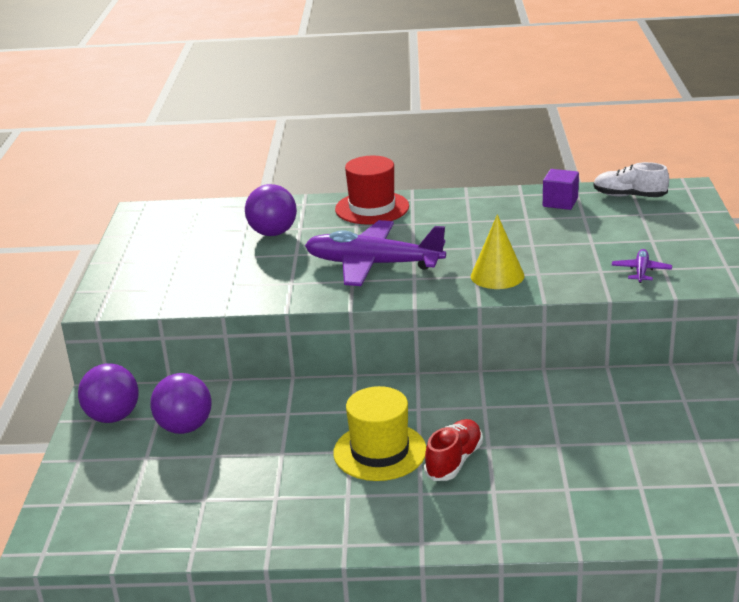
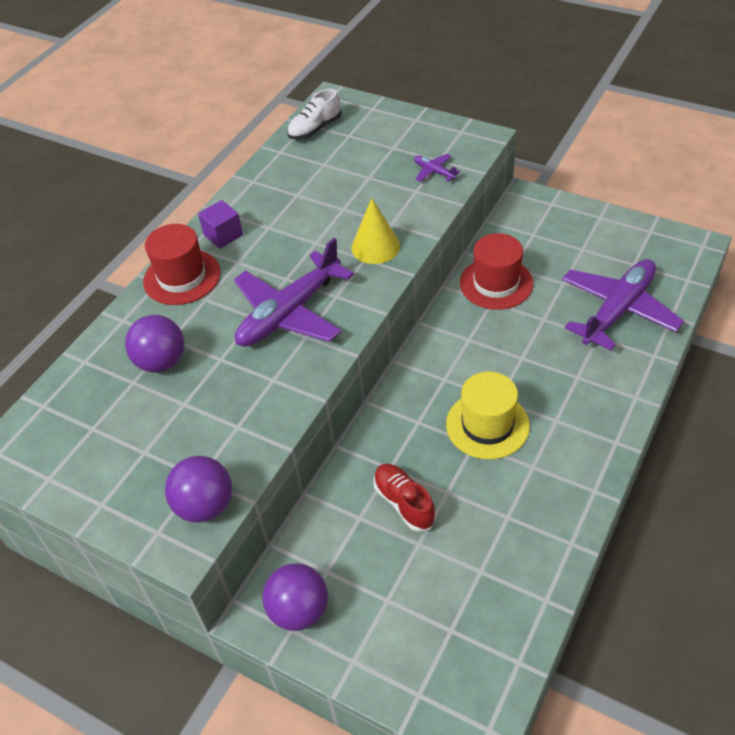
camera: 60 degrees left, 20 degrees up
(185, 427) = (359, 553): purple ball -> purple ball (205, 506)
(454, 461) = (528, 384): red shoe -> red shoe (404, 503)
(560, 202) = (288, 166): purple cube -> purple cube (223, 235)
(581, 398) = (496, 283): none -> red hat
(623, 492) = (618, 310): none -> purple plane

